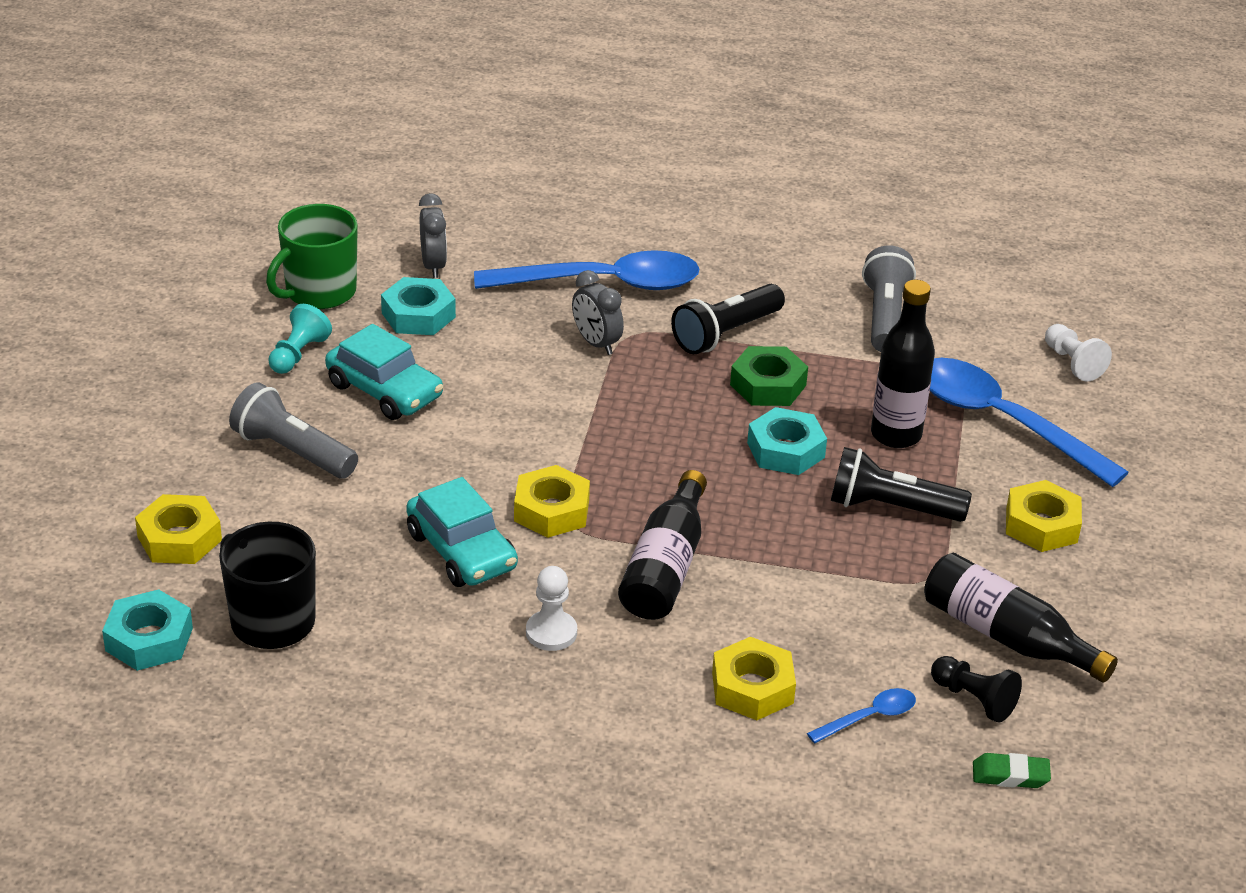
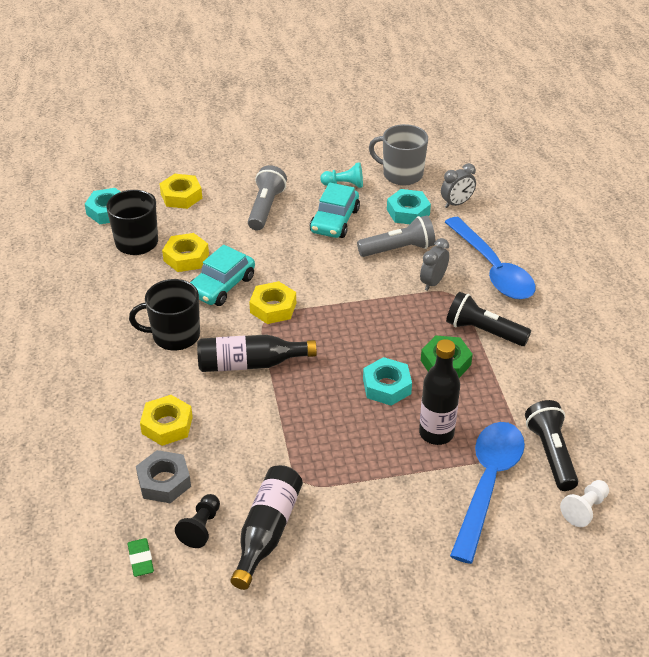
camera: 70 degrees right, 5 degrees up
(319, 292) = (401, 174): green mug -> grey mug
(551, 632) = (175, 336): white pawn -> black mug
(869, 717) = (164, 481): blue spoon -> grey nut
(885, 316) = (560, 399): grey flashlight -> grey flashlight (398, 249)
(891, 507) = (361, 448): black flashlight -> black flashlight (551, 453)
(1041, 525) = (389, 527): yellow nut -> yellow nut (186, 257)

